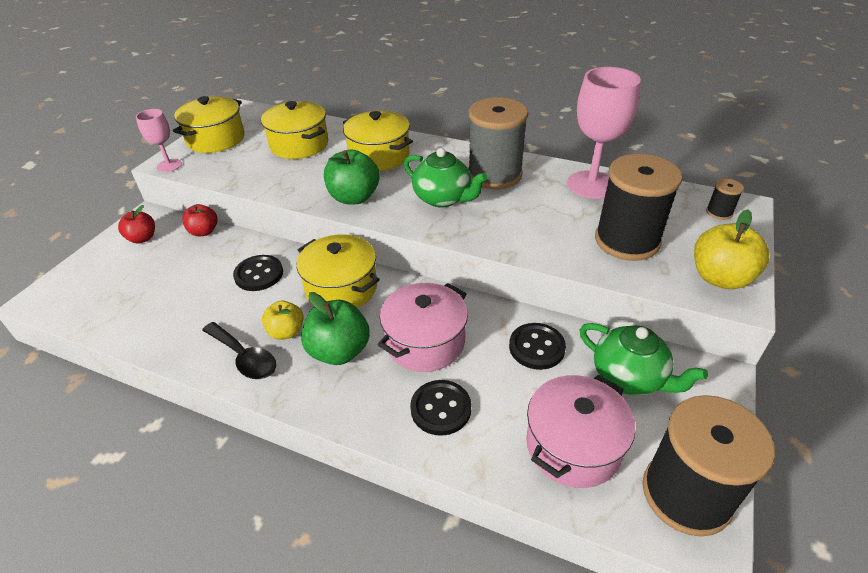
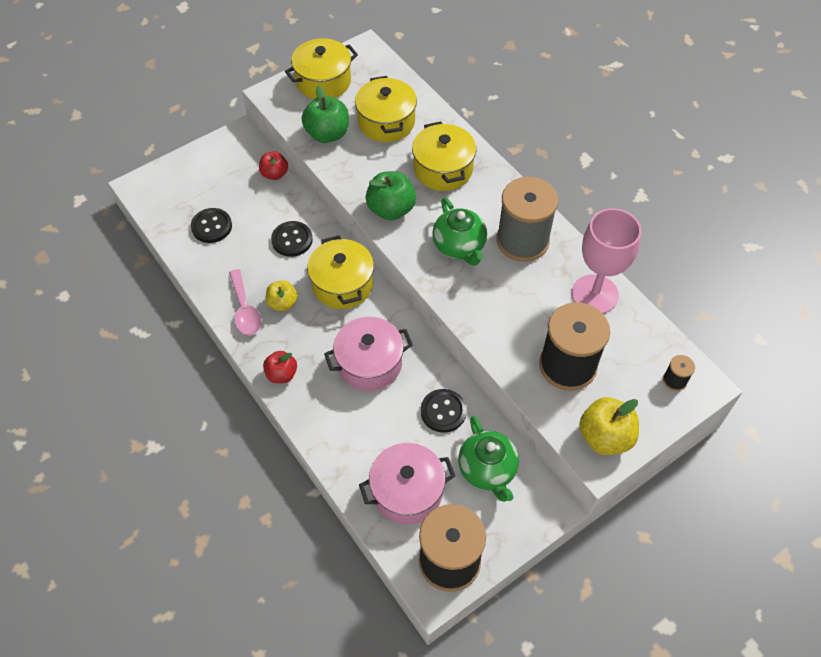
camera: 30 degrees right, 15 degrees up
(142, 238) = (228, 159): red apple -> red apple (281, 374)
(169, 165) = (272, 99): pink goblet -> none
(244, 357) = (245, 310): black spoon -> pink spoon
(339, 351) = (308, 339): green apple -> green apple (327, 134)
(441, 408) = (344, 419): black button -> black button (211, 226)

